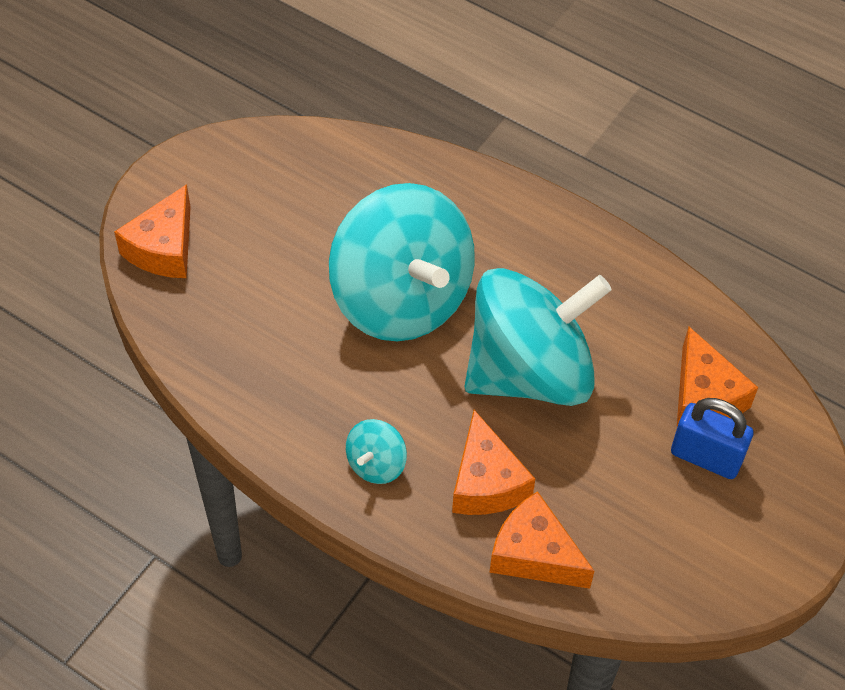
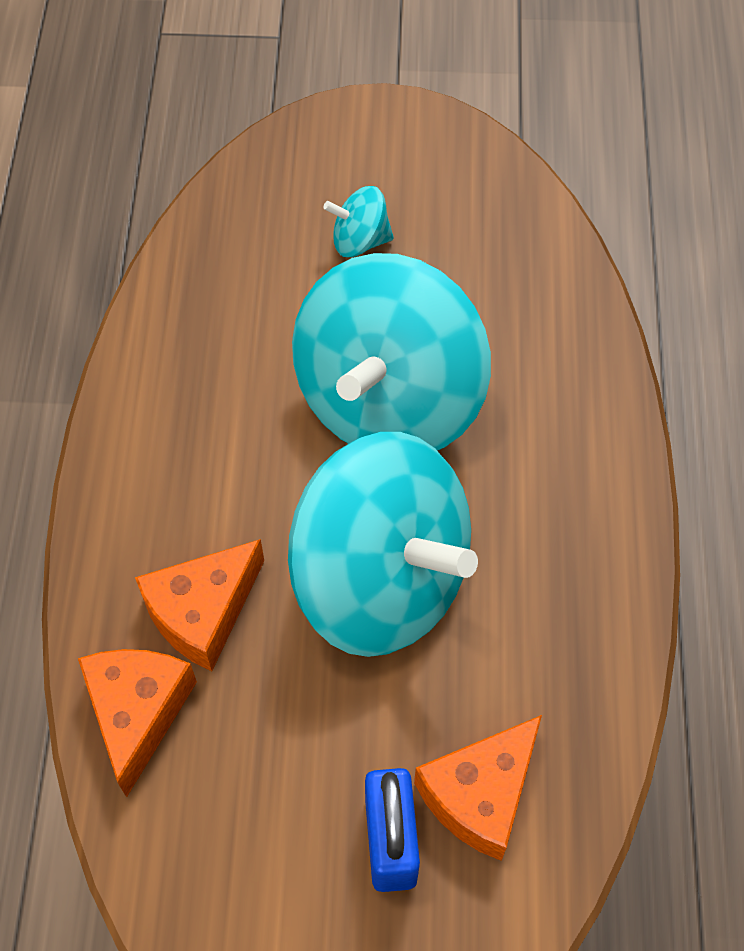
camera: 60 degrees right, 5 degrees up
(164, 248) = (298, 163): orange cheese -> none
(376, 464) = (159, 492): turquoise spinning top -> turquoise spinning top (360, 241)

